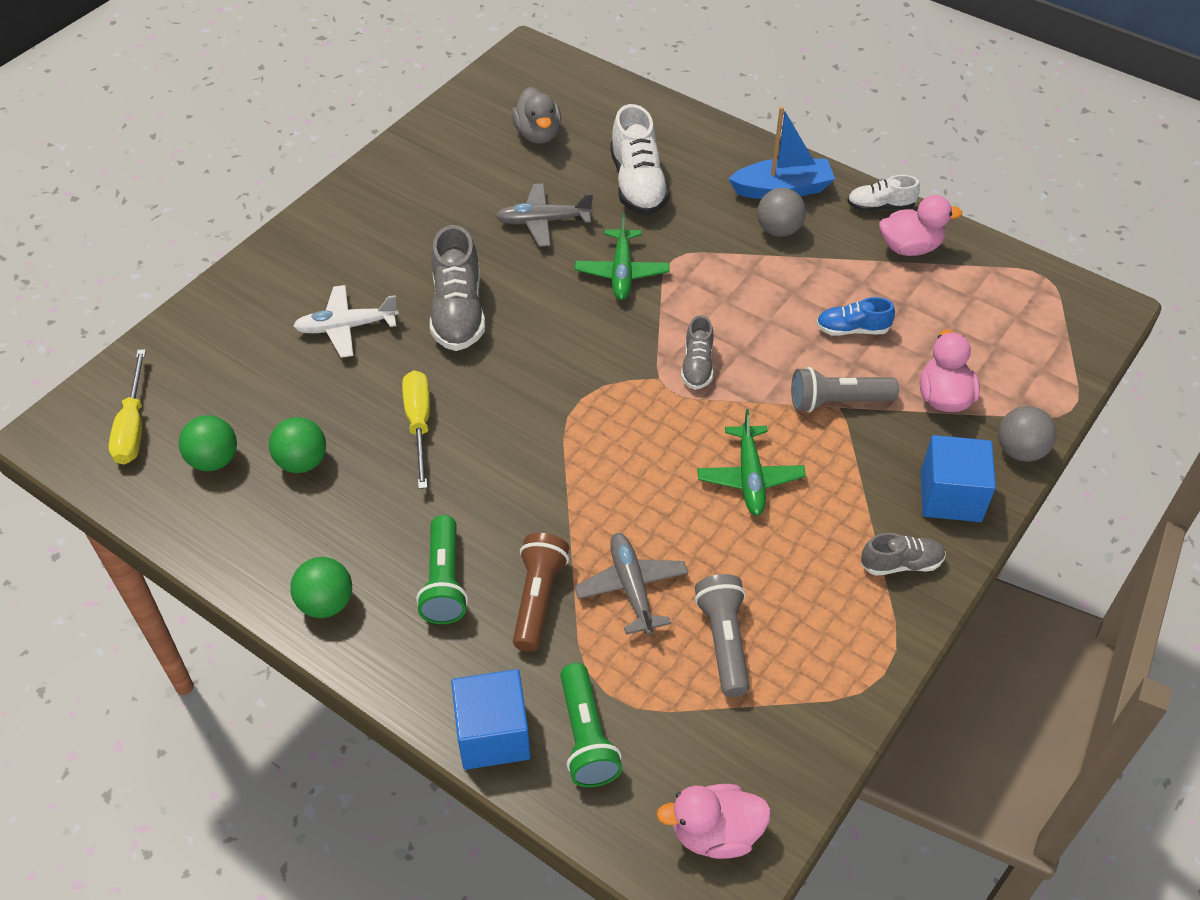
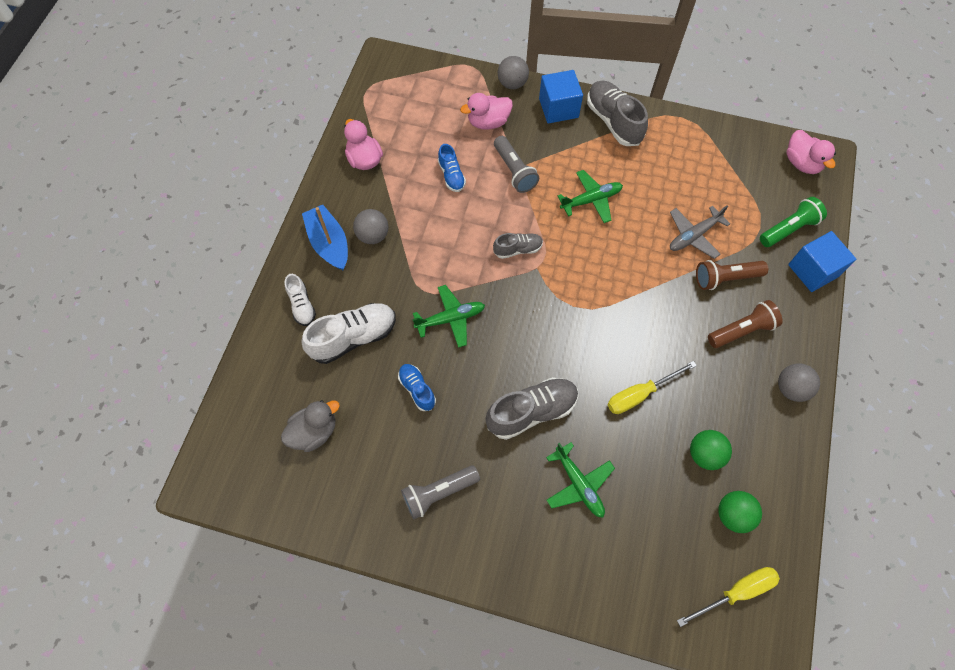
camera: 110 degrees left, 15 degrees up
(326, 603) = (791, 388): green ball -> grey ball
(346, 327) = (579, 484): white plane -> green plane
(444, 581) = (741, 330): green flashlight -> brown flashlight
(543, 221) = (417, 389): grey plane -> blue shoe
(723, 641) = (702, 185): grey flashlight -> grey flashlight (439, 493)
(880, 206) = (329, 183): white shoe -> white shoe (302, 305)
(901, 563) = (613, 121): grey shoe -> grey shoe, size x1.76

